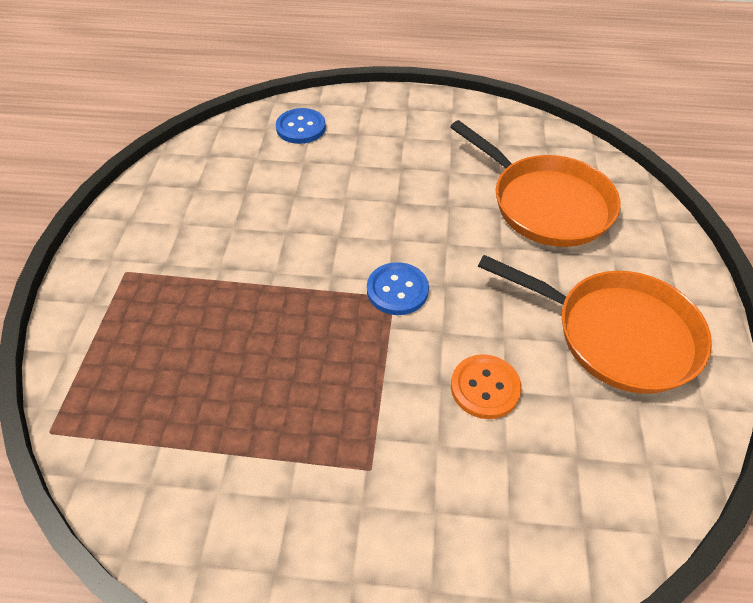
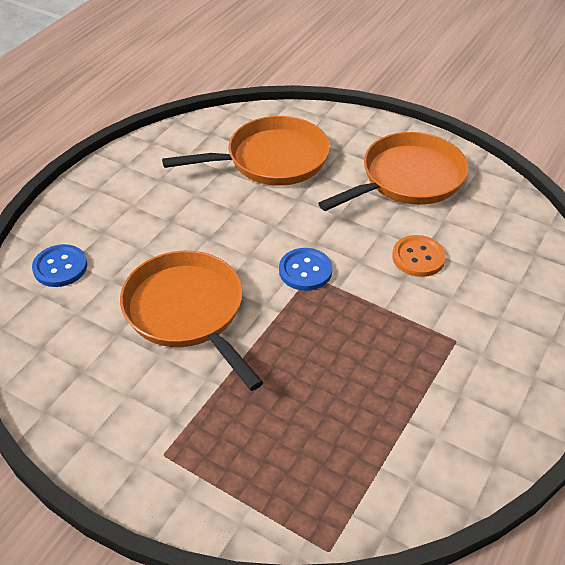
camera: 65 degrees left, 5 degrees down
(292, 224) = (187, 312): none -> orange pan

